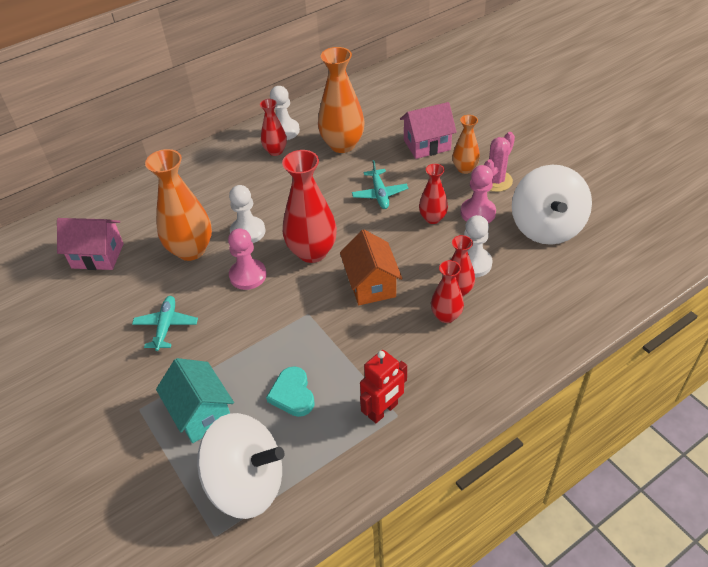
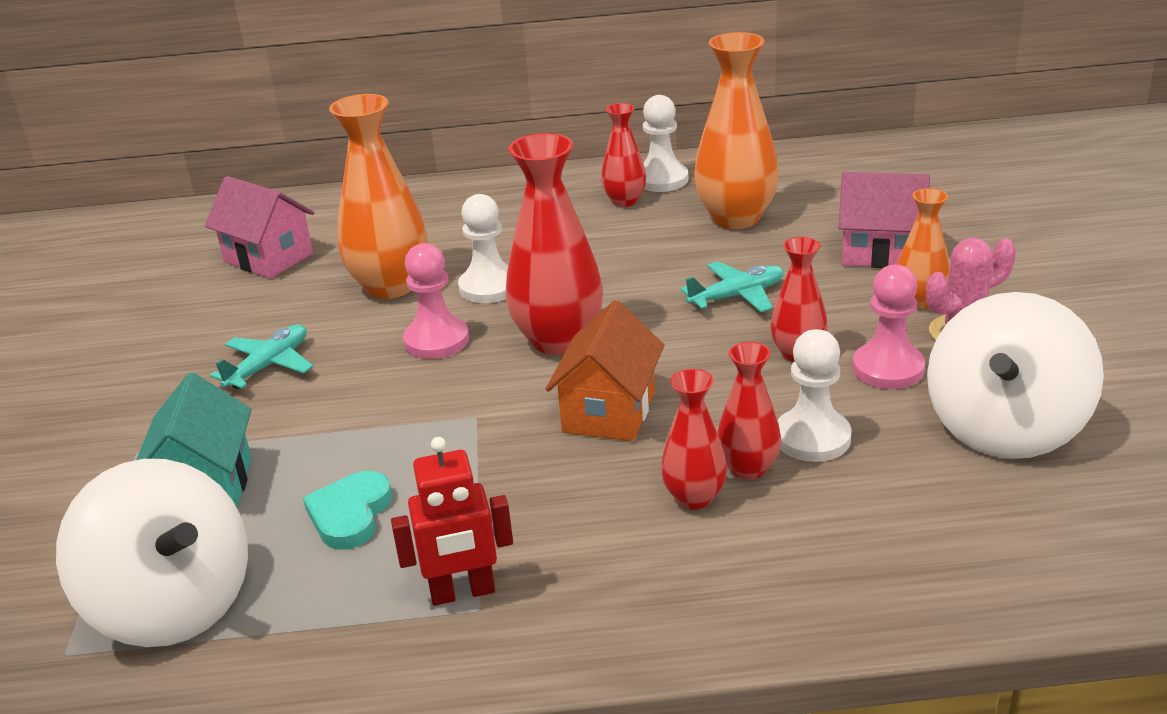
camera: 30 degrees right, 15 degrees down
(379, 194) = (737, 296): turquoise plane -> turquoise plane turned 135 degrees counterclockwise

